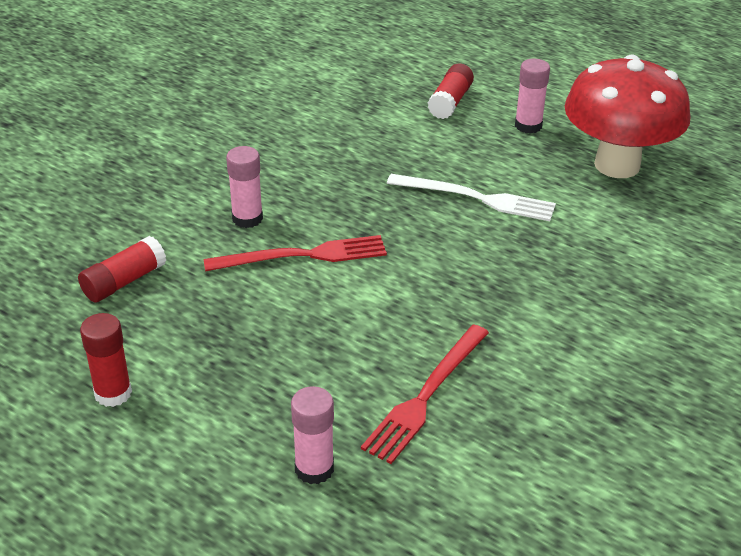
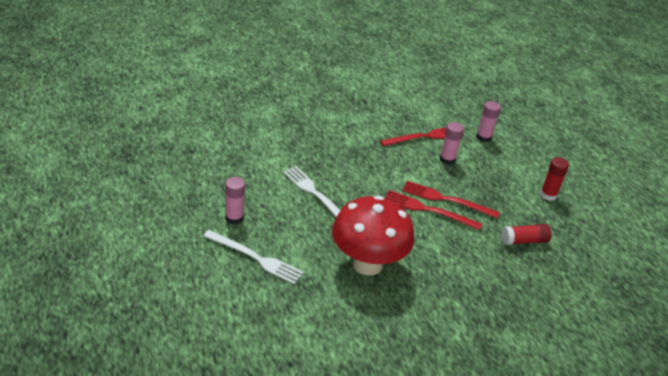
camera: 150 degrees left, 0 degrees up
(247, 218) = (442, 243): pink glue stick -> pink glue stick (447, 159)
(288, 287) = (446, 200): none -> red fork
(450, 102) = (255, 258): red glue stick -> white fork
(617, 165) = (224, 174): red mushroom -> red mushroom (367, 264)

